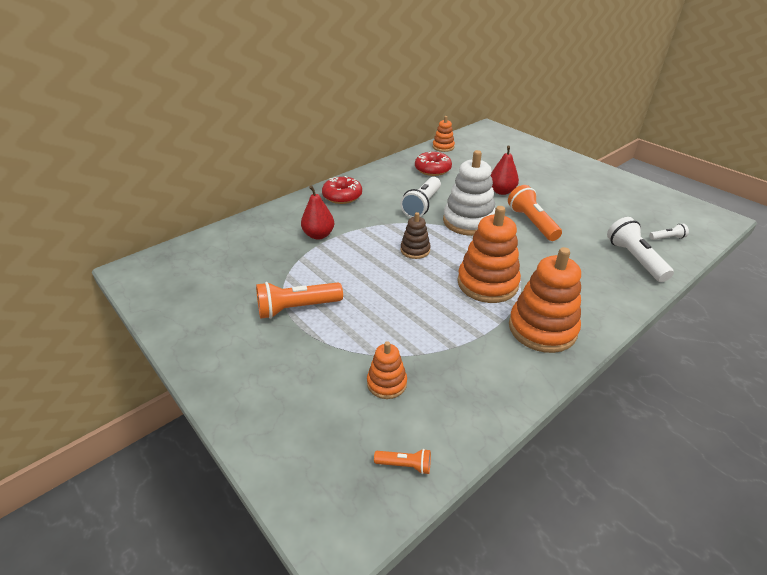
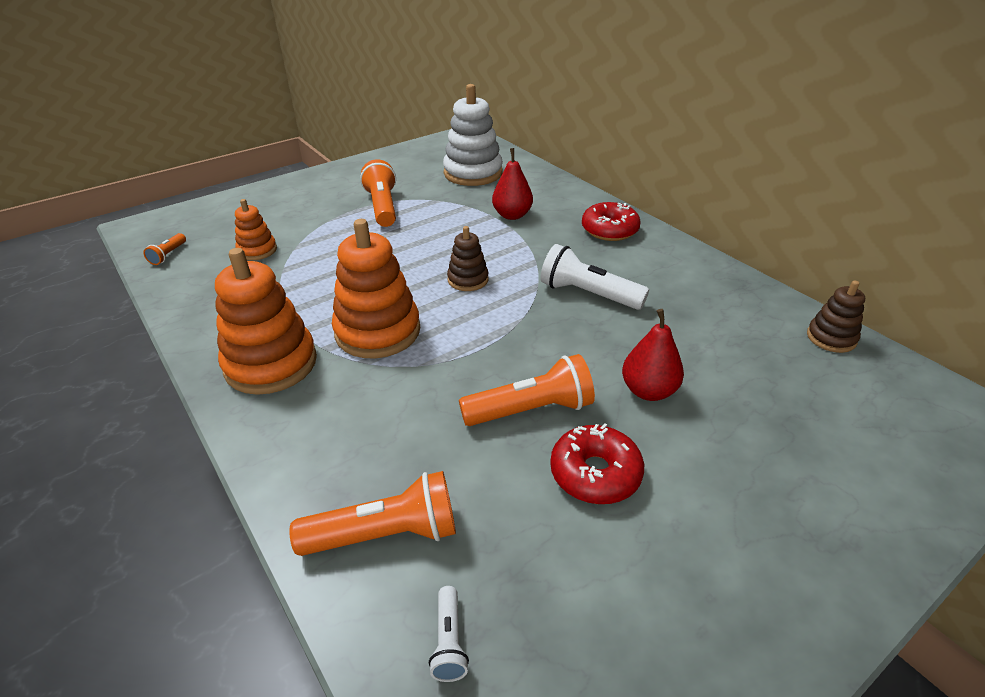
camera: 95 degrees right, 0 degrees up
(432, 169) = (720, 315): red donut -> red donut (595, 473)
(443, 147) = (831, 338): orange stacking toy -> brown stacking toy
(468, 221) = (538, 335): white stacking toy -> white stacking toy (473, 173)
(634, 259) = (386, 534): white flashlight -> orange flashlight

